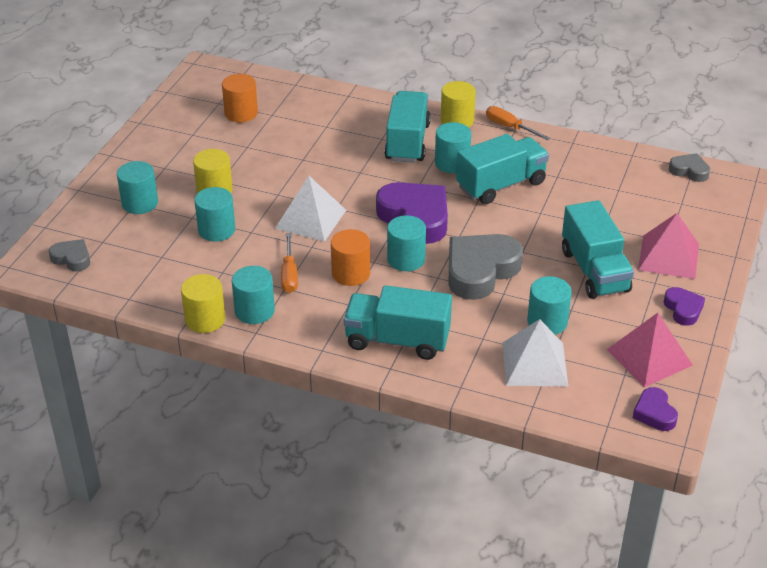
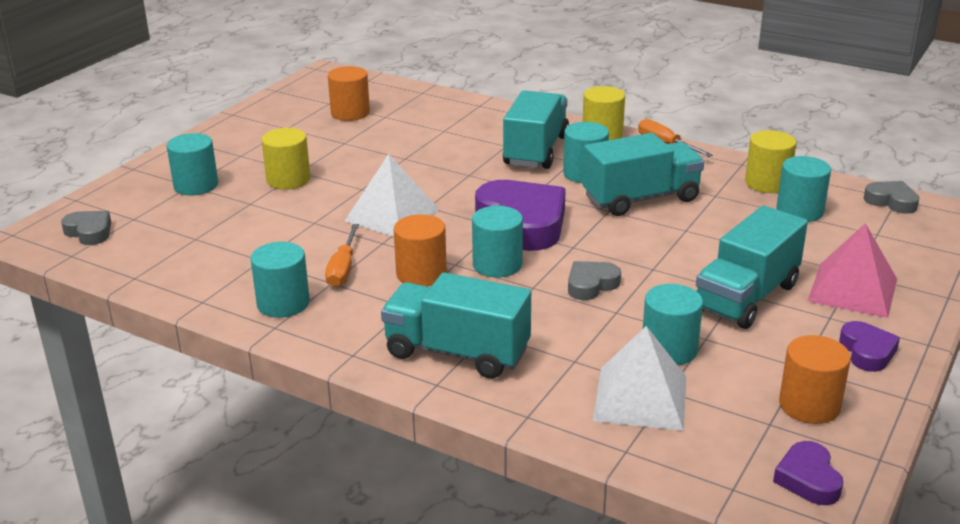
camera: 10 degrees right, 10 degrees down
(205, 319) = (217, 307): yellow cylinder -> yellow cylinder (767, 183)
(216, 230) = (273, 217): turquoise cylinder -> turquoise cylinder (799, 211)
(480, 271) = (591, 285): grey heart -> grey heart, size x0.51
(594, 271) = (746, 297): turquoise truck -> turquoise truck turned 45 degrees clockwise
(649, 357) = (809, 405): pink pyramid -> orange cylinder

